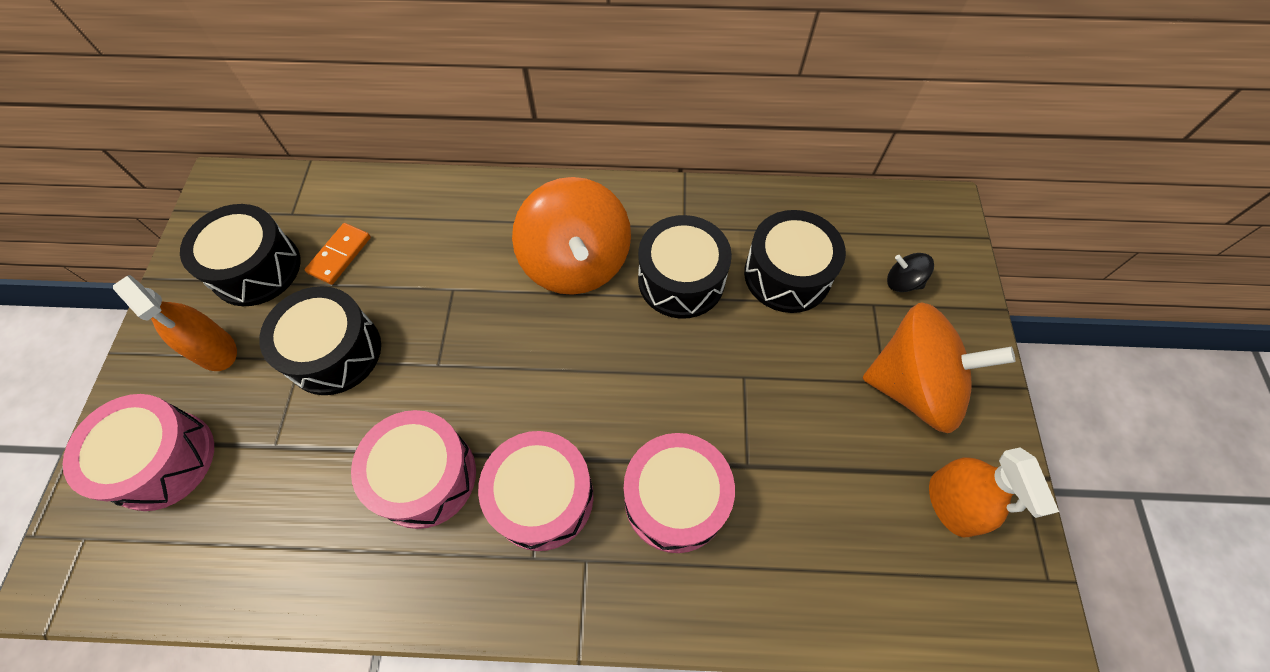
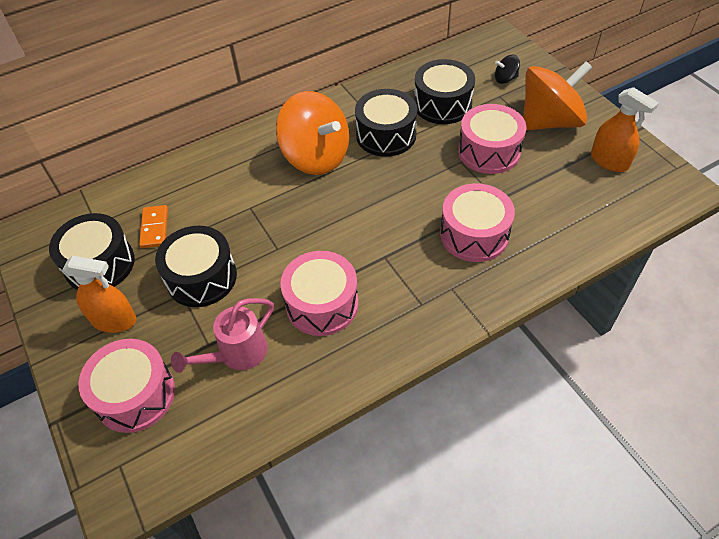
camera: 30 degrees left, 10 degrees down
(290, 480) = (237, 354): none -> pink watering can
(542, 497) = (400, 274): pink drum -> pink drum (489, 151)

